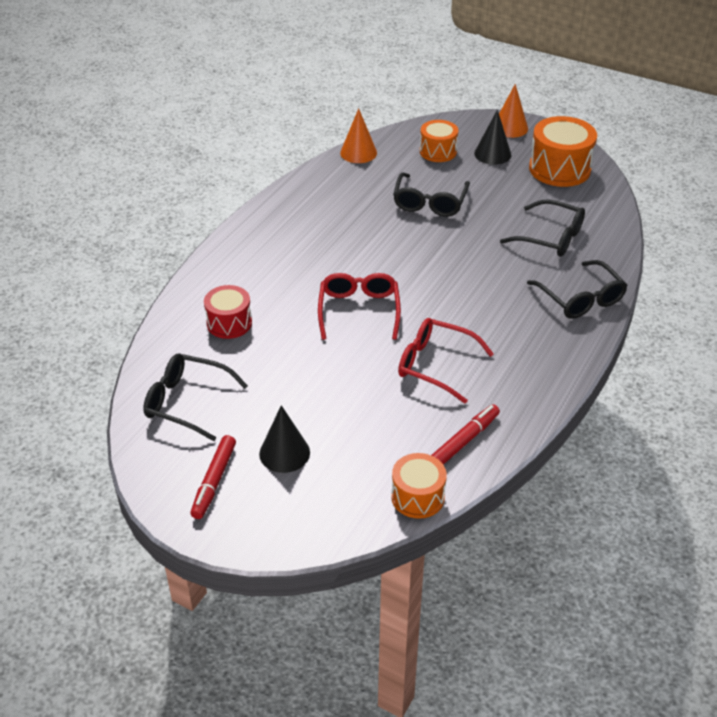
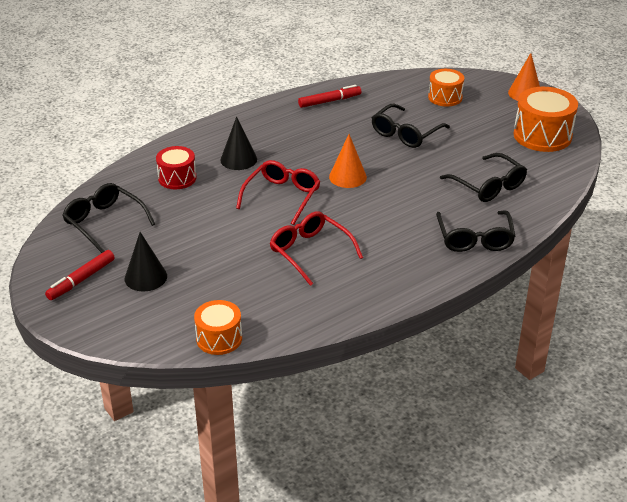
camera: 25 degrees right, 5 degrees down
(358, 153) = (377, 83): orange cone -> orange cone (347, 177)
(465, 440) = (288, 312): red marker -> red marker (329, 101)
(492, 154) = (491, 110): black cone -> black cone (238, 159)

